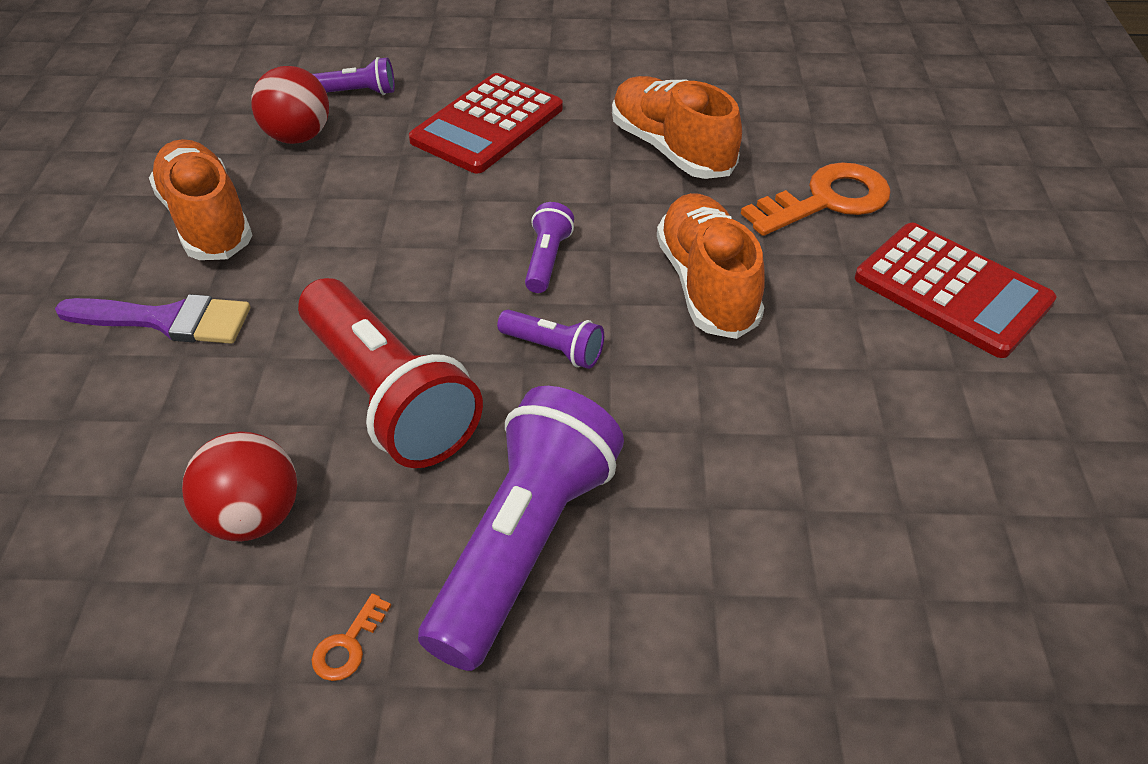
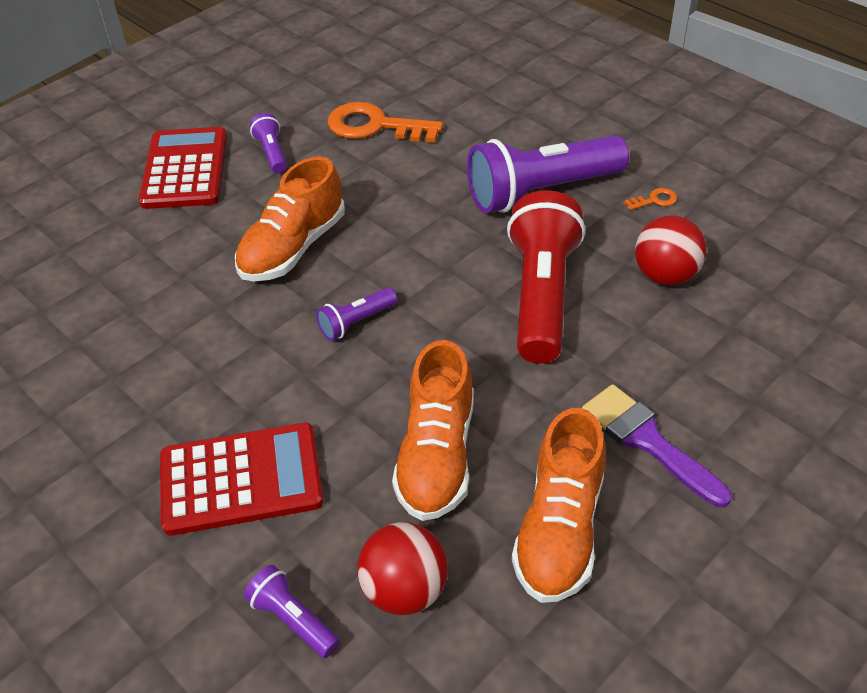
camera: 135 degrees left, 0 degrees up
(554, 349) = (423, 265): purple flashlight -> purple flashlight (272, 153)
(671, 149) = (159, 353): orange shoe -> orange shoe (436, 456)
(826, 200) = (144, 251): orange key -> orange key (375, 126)

